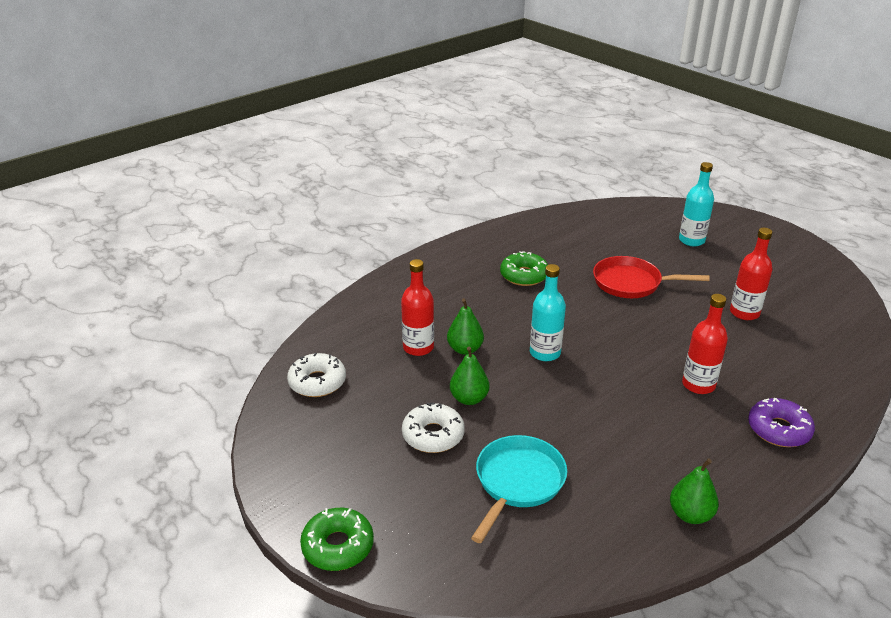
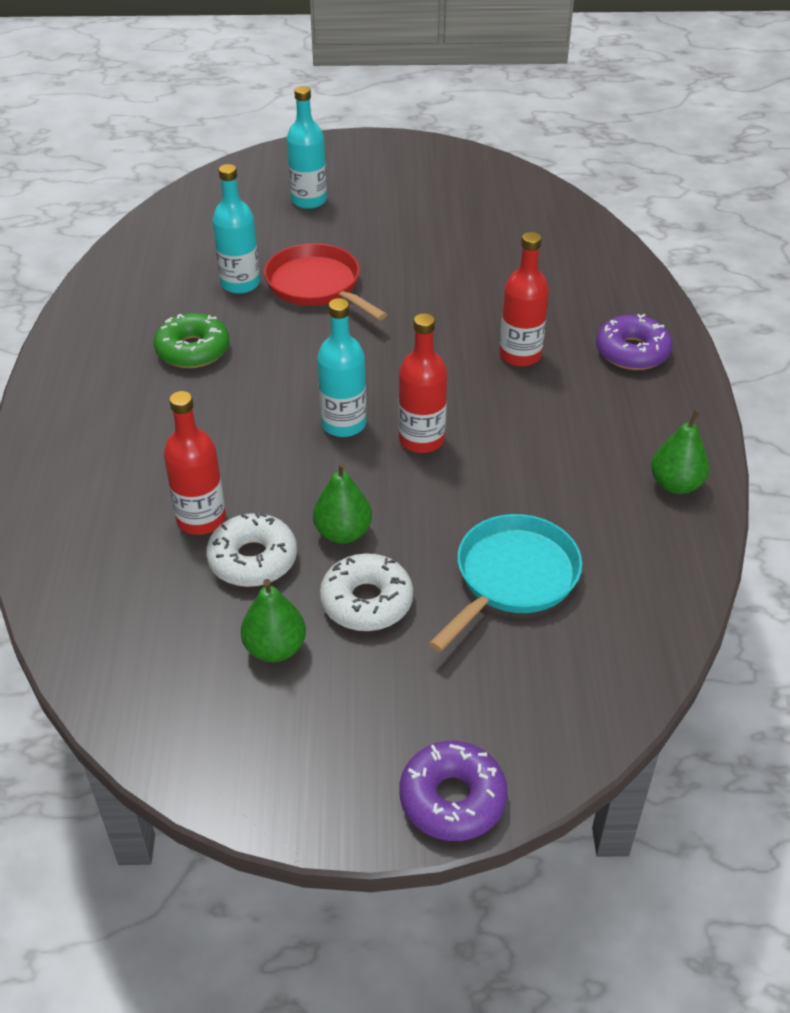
camera: 50 degrees left, 10 degrees up
(317, 382) = (144, 654): white donut -> white donut (253, 559)
(338, 546) = (452, 799): green donut -> purple donut
(465, 349) = (256, 482): green pear -> green pear (275, 648)
(517, 482) = (512, 578): turquoise pan -> turquoise pan turned 60 degrees clockwise
(592, 260) = (240, 284): none -> turquoise bottle
(631, 283) = (317, 286): red pan -> red pan turned 90 degrees clockwise
(744, 313) = (459, 252): red bottle -> red bottle (421, 440)

